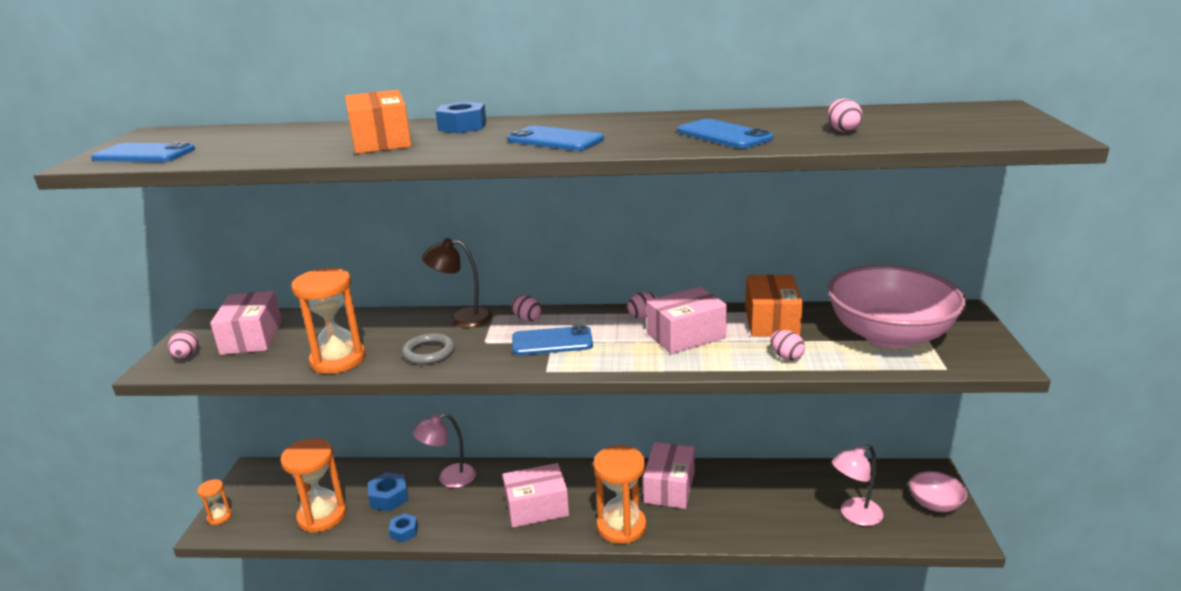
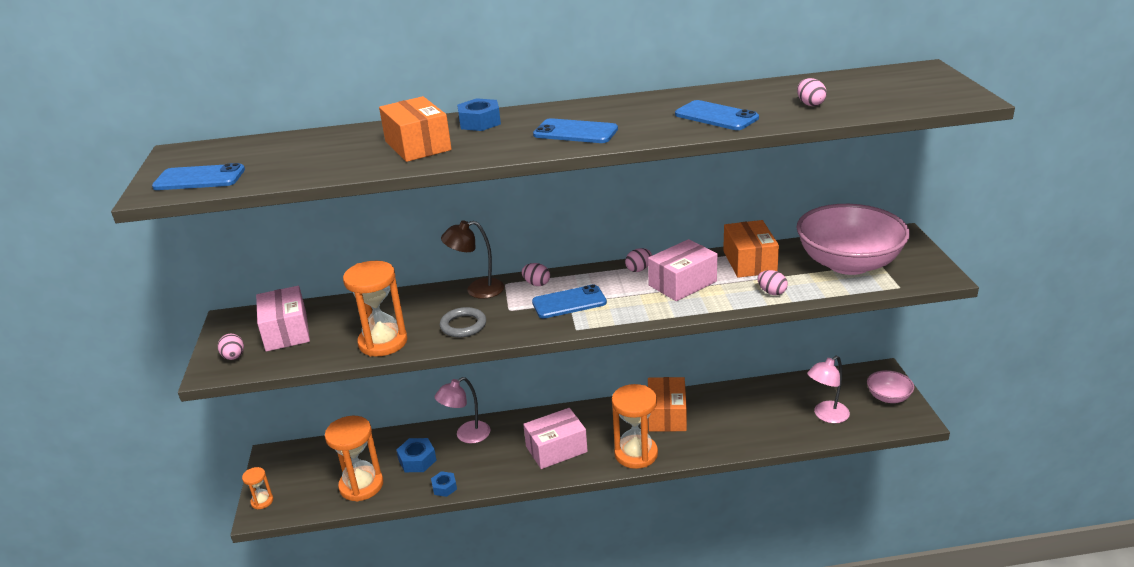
camera: 10 degrees left, 5 degrees up
(669, 487) = (666, 415): pink box -> orange box

